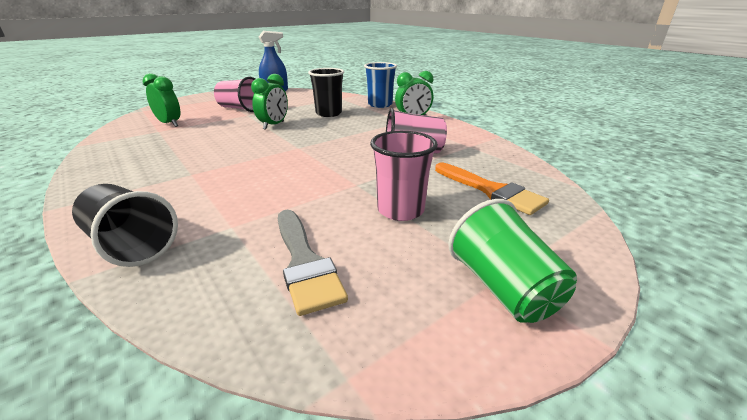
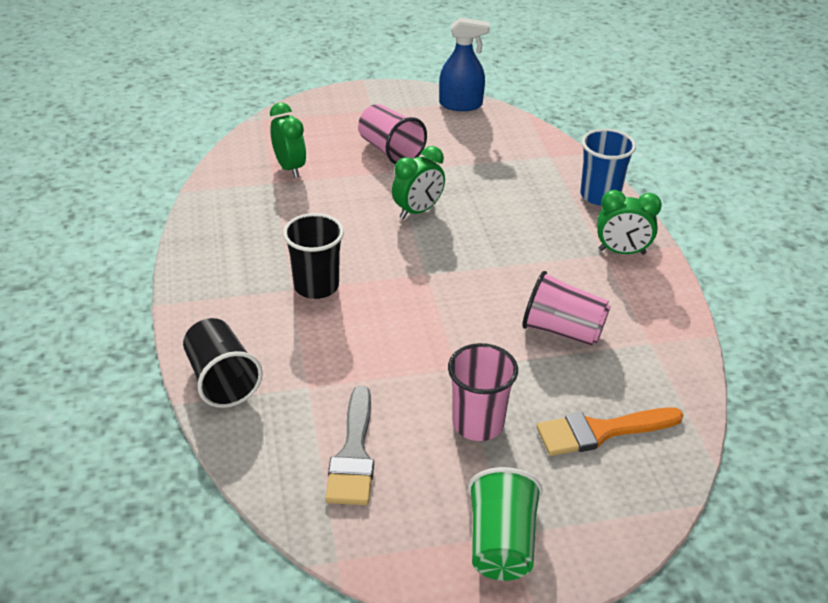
camera: 25 degrees right, 10 degrees up
(329, 113) = (507, 200): black cup -> black cup (316, 286)
(491, 190) = (600, 431): orange brush -> orange brush turned 90 degrees clockwise

